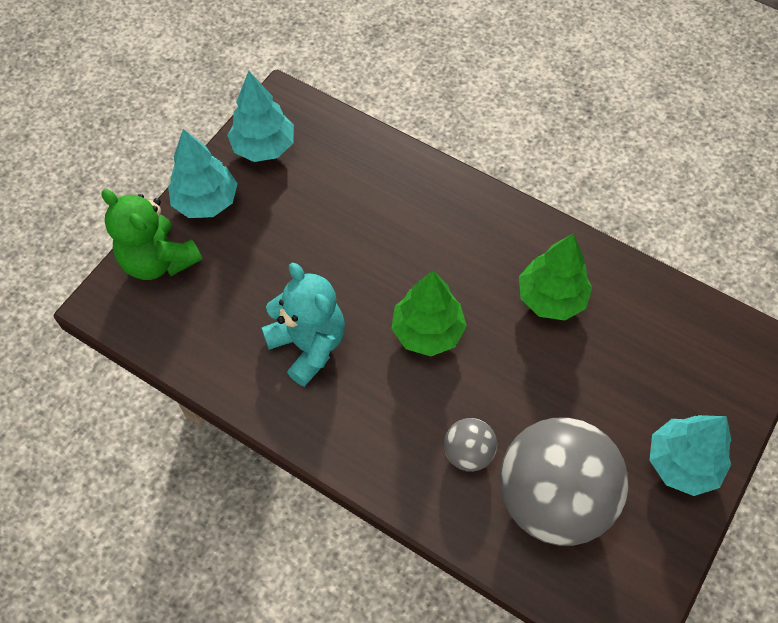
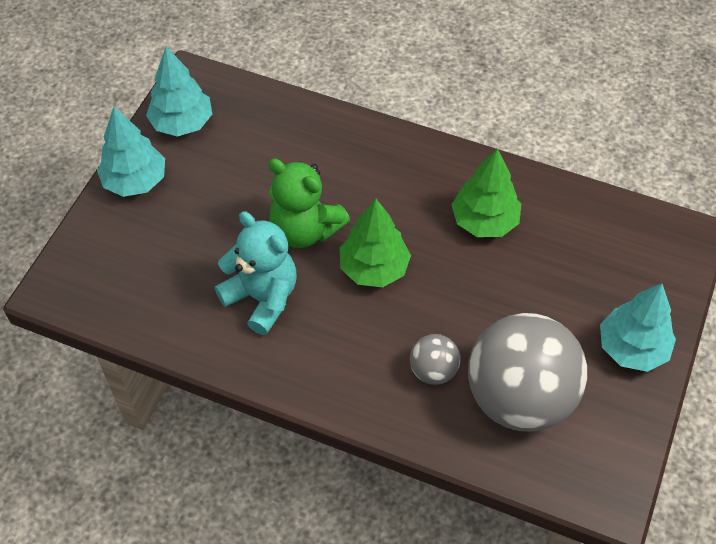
camera: 10 degrees left, 5 degrees down
(159, 260) = (99, 242): green teddy bear -> green teddy bear (305, 230)

